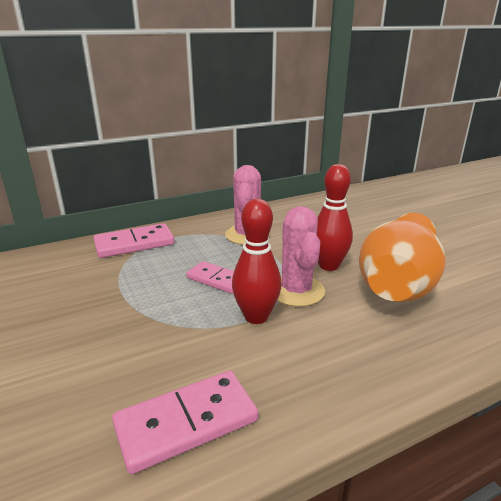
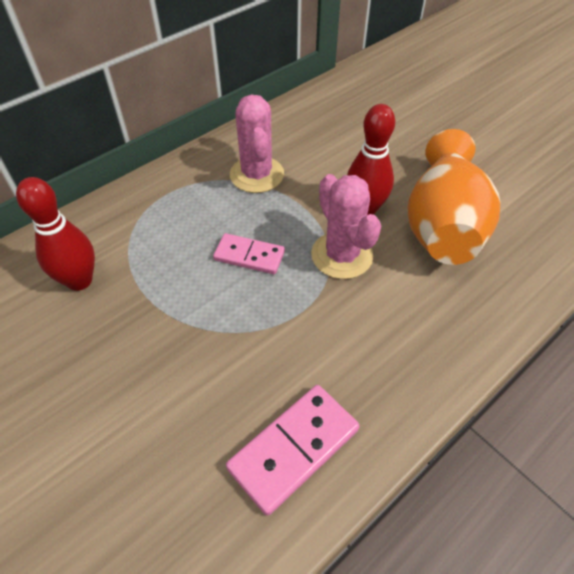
camera: 15 degrees left, 25 degrees up
(134, 244) = (125, 215): pink domino -> none
(256, 316) = (312, 302): red bowling pin -> red bowling pin (79, 281)

